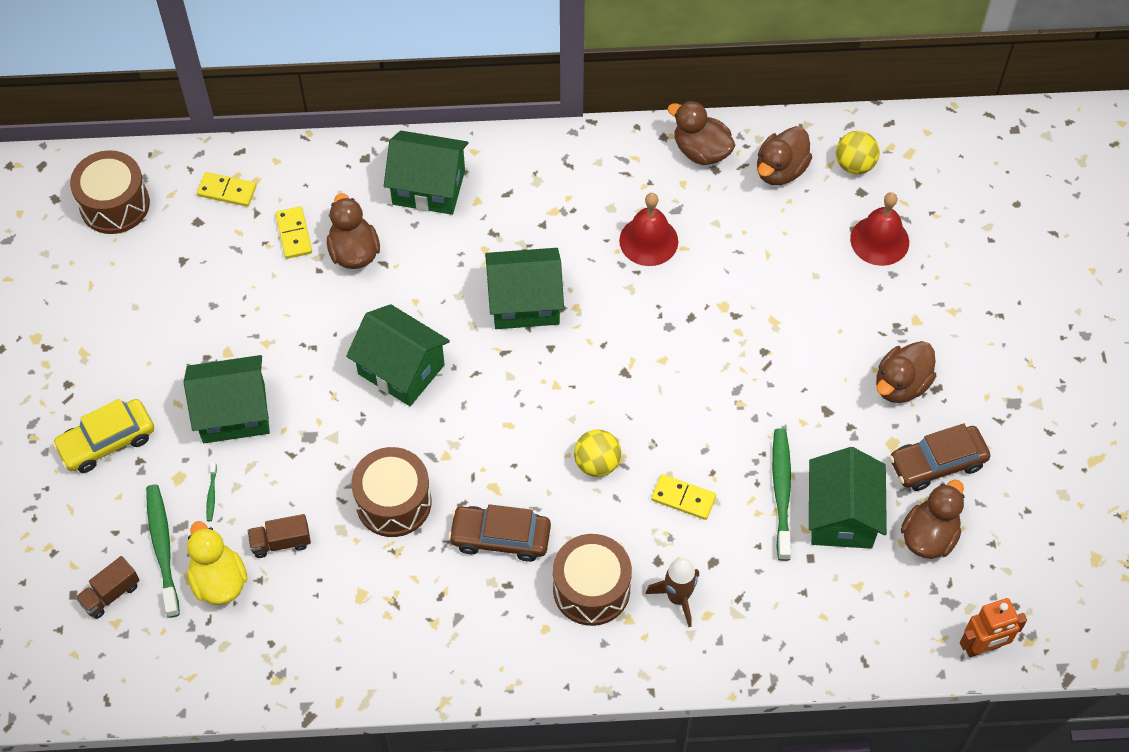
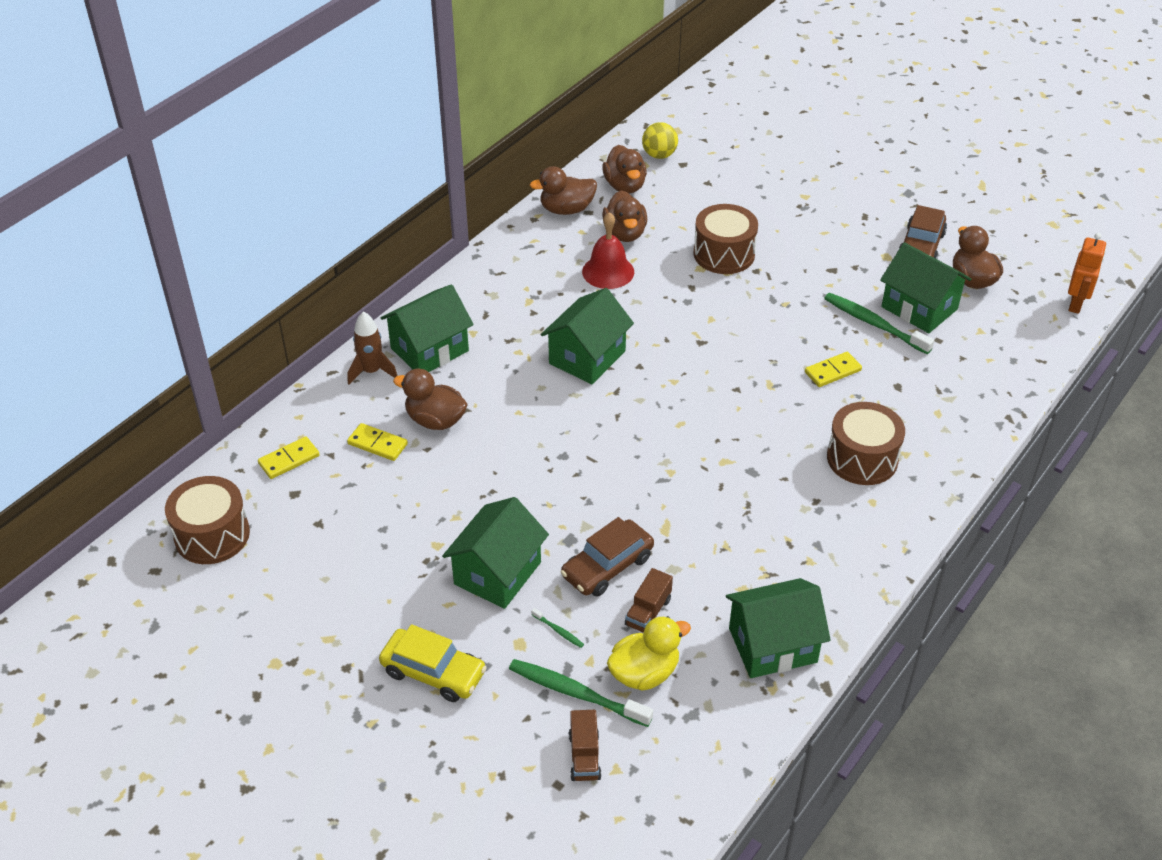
camera: 50 degrees left, 15 degrees down
(107, 442) = (433, 672): yellow car -> yellow car turned 75 degrees counterclockwise
(219, 581) = (644, 673): yellow duck -> yellow duck turned 135 degrees clockwise
(393, 502) = (680, 524): brown drum -> brown drum (724, 254)
(401, 369) = (568, 453): green house -> green house (772, 645)
(500, 538) = (772, 482): brown car -> brown car (607, 566)
(597, 463) = (760, 397): yellow ball -> none
(677, 598) = (910, 419): brown rocket -> brown rocket (371, 371)
(879, 240) = (728, 177): red bell -> none
(901, 385) = (846, 228): brown duck -> brown duck (625, 233)

